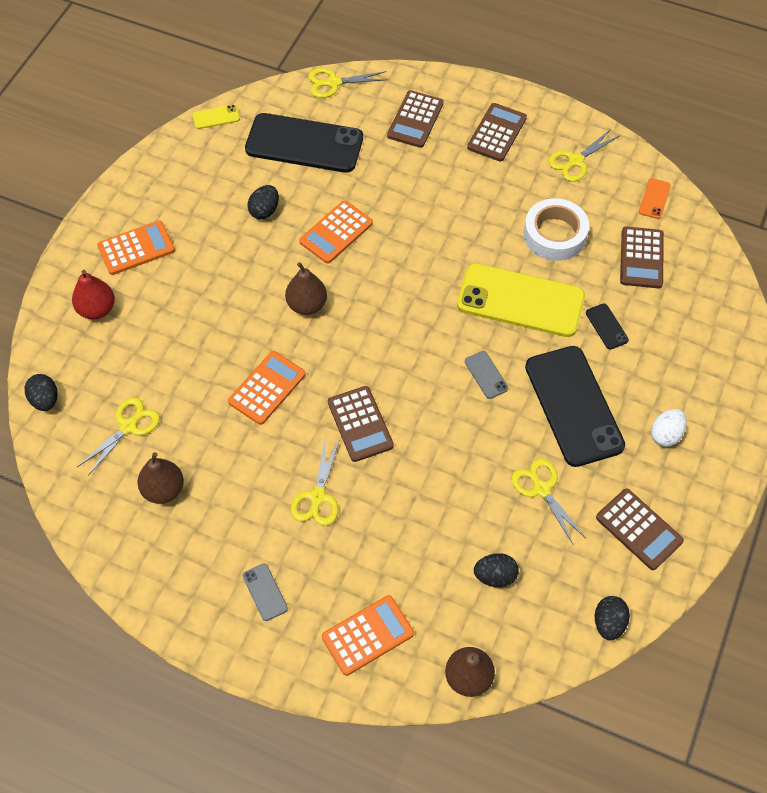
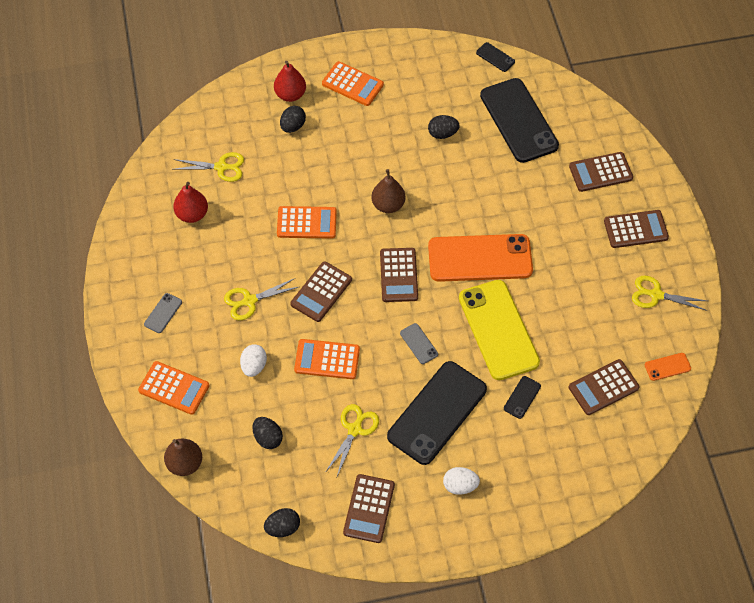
camera: 55 degrees right, 0 degrees up
(45, 400) = (206, 113): black egg -> black egg (293, 126)
(163, 490) = (192, 214): brown pear -> red pear
(216, 117) = (495, 57): yellow phone -> black phone
(333, 83) = (588, 104): yellow scissors -> none
(336, 232) = (460, 185): orange calculator -> orange calculator (327, 359)
(395, 345) = (398, 275): none -> brown calculator
(400, 539) = (254, 366): none -> white egg
(431, 267) = (480, 258): none -> orange phone
(486, 375) = (419, 344): grey phone -> grey phone turned 60 degrees counterclockwise
(554, 235) = (575, 319): white tape -> none

